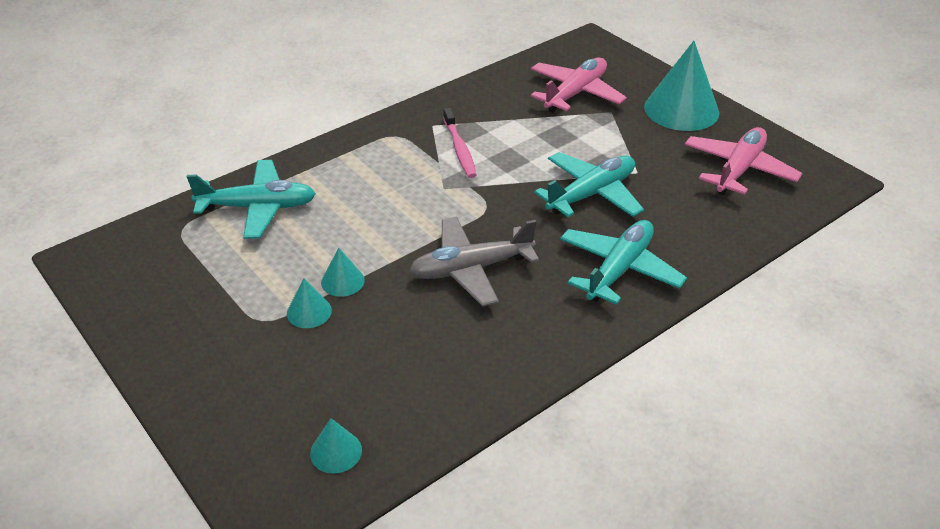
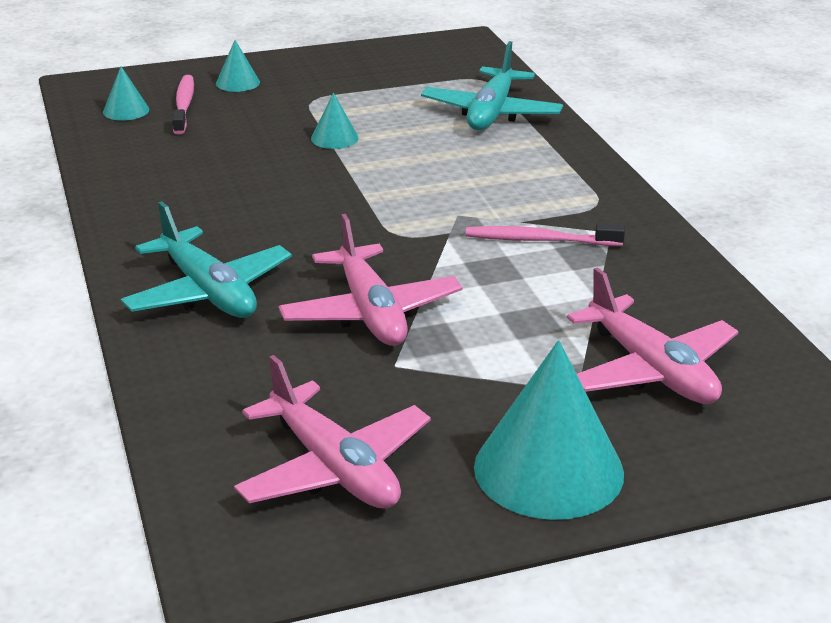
camera: 110 degrees right, 10 degrees down
(306, 409) = (184, 105): none -> pink toothbrush
(309, 312) = (304, 119): turquoise cone -> turquoise cone (237, 82)
(471, 269) = (293, 203): grey plane -> none
(591, 194) = (370, 312): turquoise plane -> pink plane

